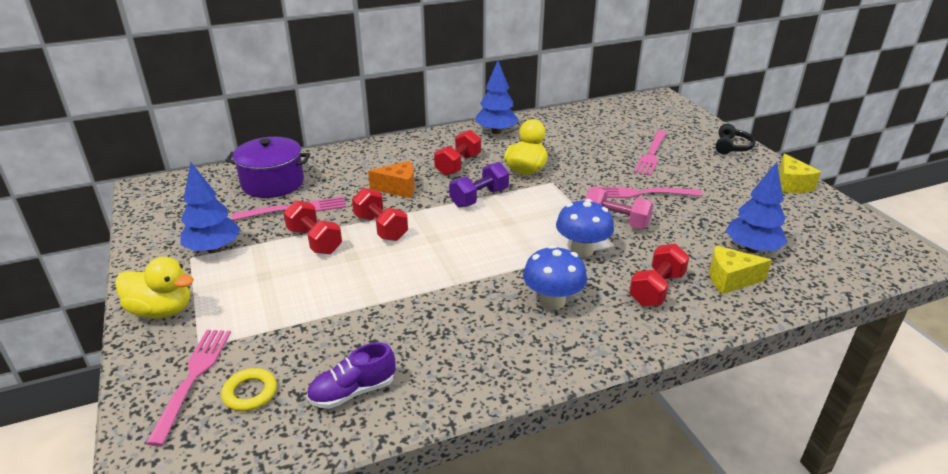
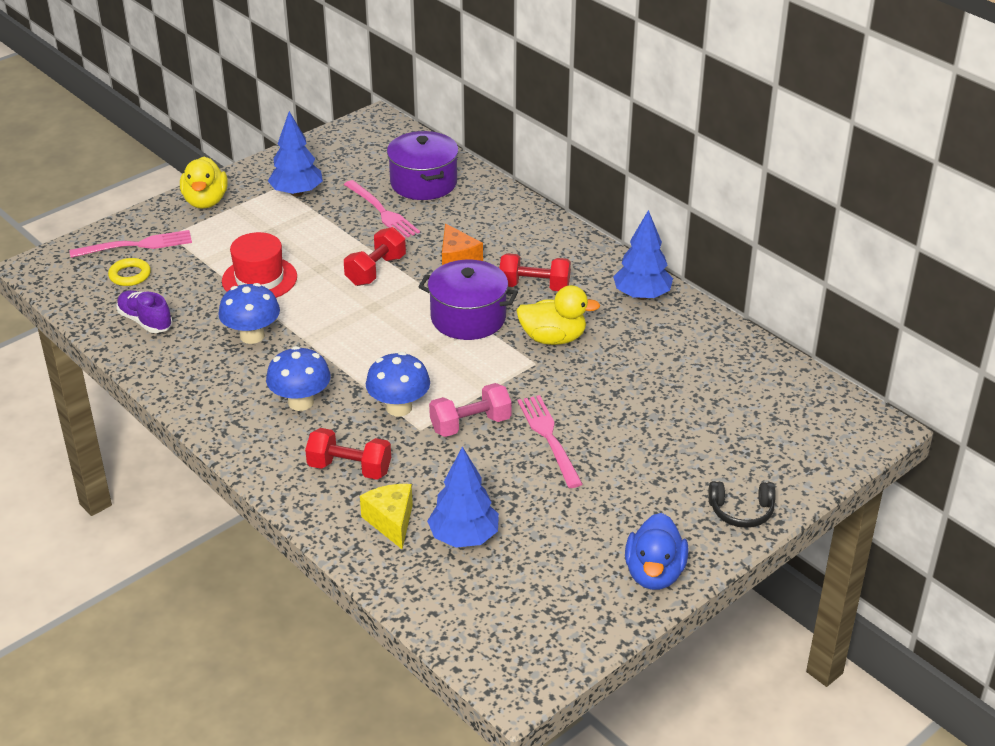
camera: 70 degrees right, 5 degrees up
(314, 241) = (334, 240): red dumbbell -> none
(339, 295) = (259, 279): none -> red hat
(432, 315) = (252, 336): none -> blue mushroom
(479, 198) = (468, 318): purple dumbbell -> purple pot
(616, 221) = (470, 424): pink dumbbell -> pink dumbbell turned 60 degrees clockwise
(651, 154) = (663, 435): pink fork -> none
(791, 185) = (654, 573): yellow cheese -> blue duck

